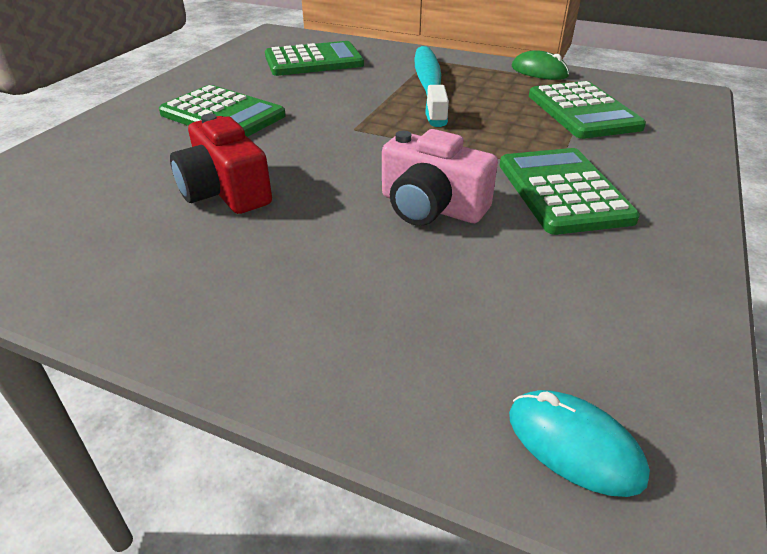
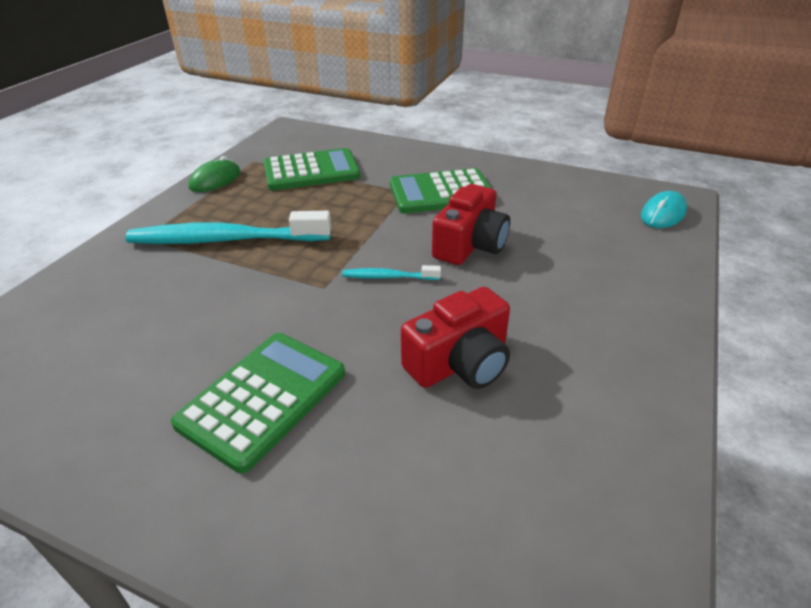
camera: 90 degrees left, 0 degrees up
(314, 61) = (92, 330): green calculator -> none
(366, 157) = (388, 277): none -> turquoise toothbrush
(431, 207) = (470, 245): pink camera -> red camera

